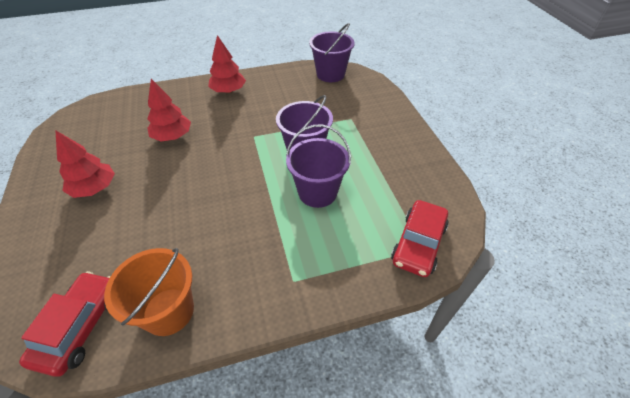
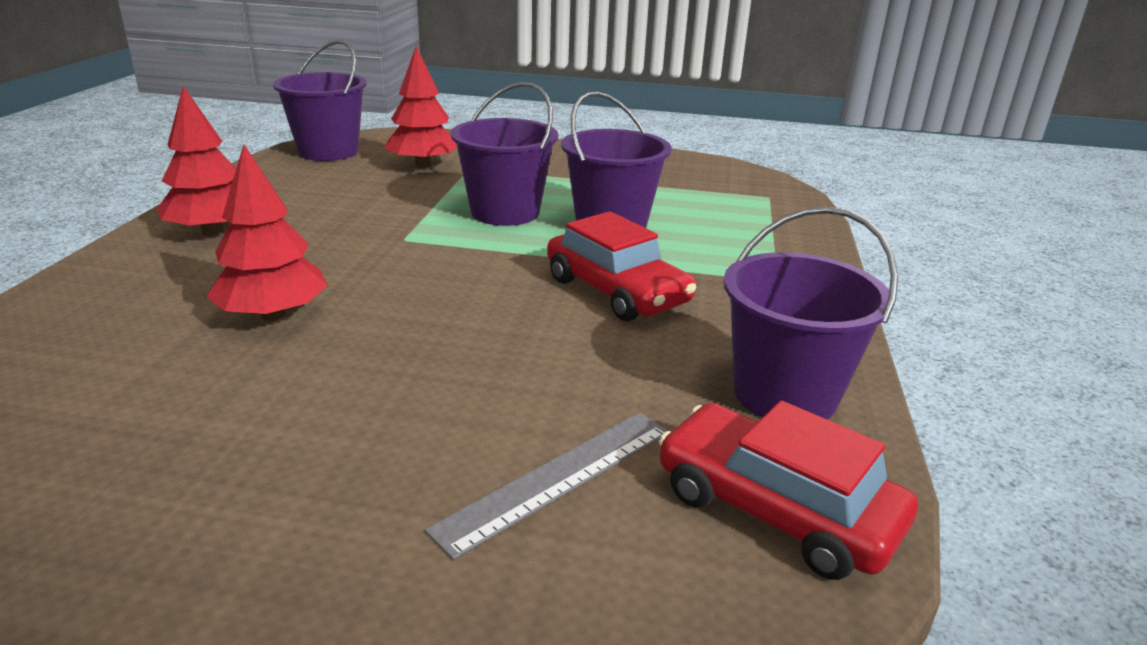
camera: 65 degrees left, 20 degrees down
(88, 252) = (557, 478): none -> grey ruler
(94, 188) = (325, 448): red tree -> red tree (423, 165)
(168, 311) = (785, 394): orange bucket -> purple bucket
(418, 244) = (761, 196): red car -> red car (617, 291)

